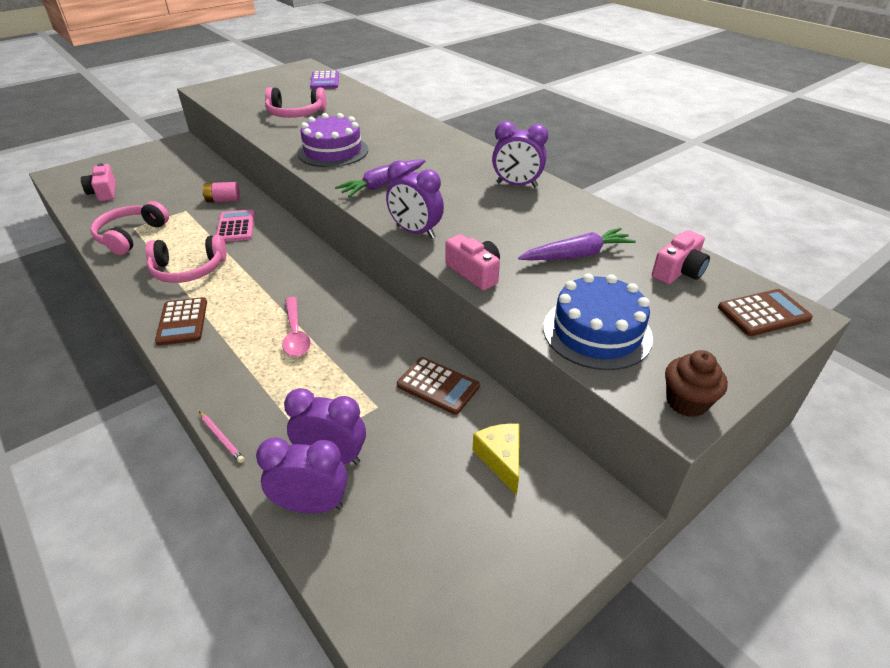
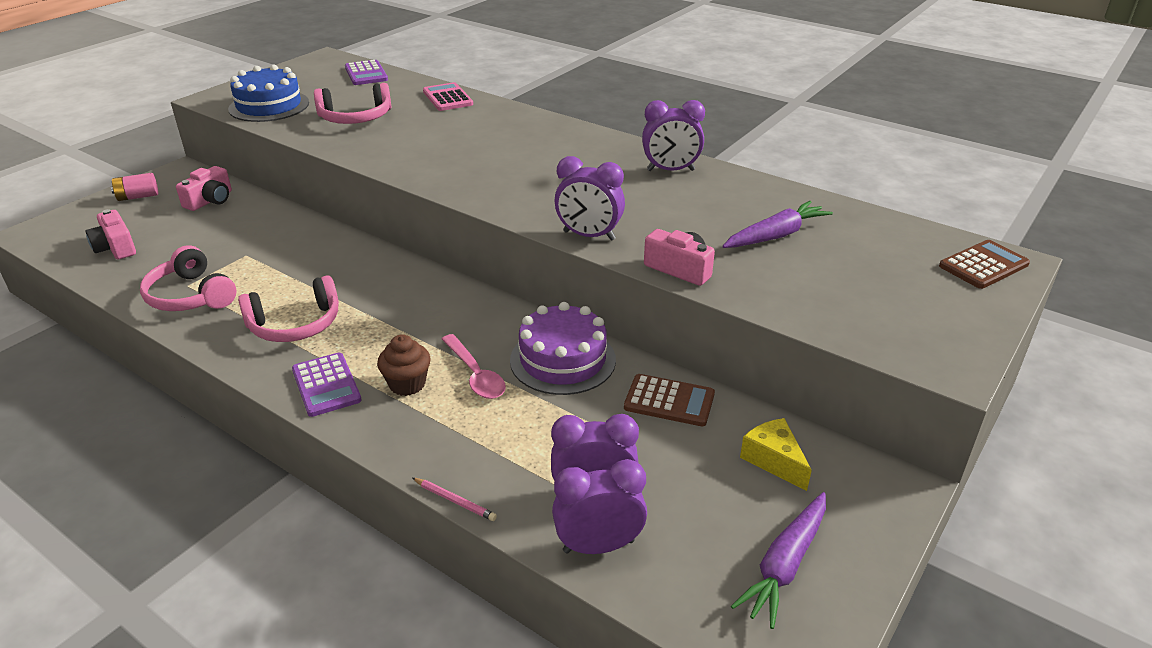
camera: 15 degrees left, 5 degrees down
(131, 236) = (190, 296): pink headphones -> pink headphones turned 45 degrees counterclockwise
(182, 322) = (326, 385): brown calculator -> purple calculator
(223, 200) = (289, 236): pink battery -> pink battery (138, 197)
(235, 227) = (326, 266): pink calculator -> pink calculator (447, 98)
(333, 151) = (433, 157): purple cake -> purple cake (562, 360)
(383, 184) = (518, 189): purple carrot -> purple carrot (785, 565)
(597, 332) = (837, 308): blue cake -> blue cake (269, 106)
(678, 271) = (884, 237): pink camera -> pink camera (210, 200)
(686, 402) = (955, 358): brown cupcake -> brown cupcake (407, 384)

